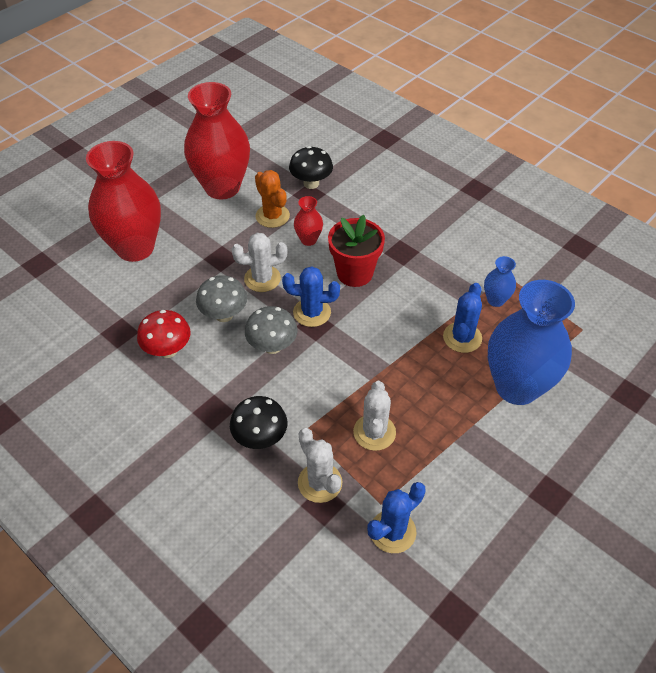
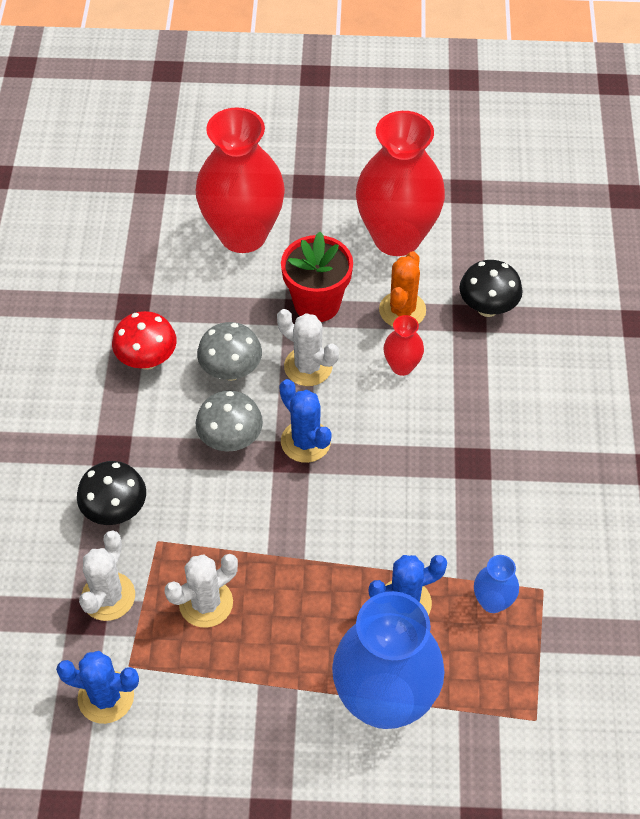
camera: 50 degrees right, 5 degrees up
(354, 273) = (397, 441): red flower pot -> red flower pot (317, 303)

